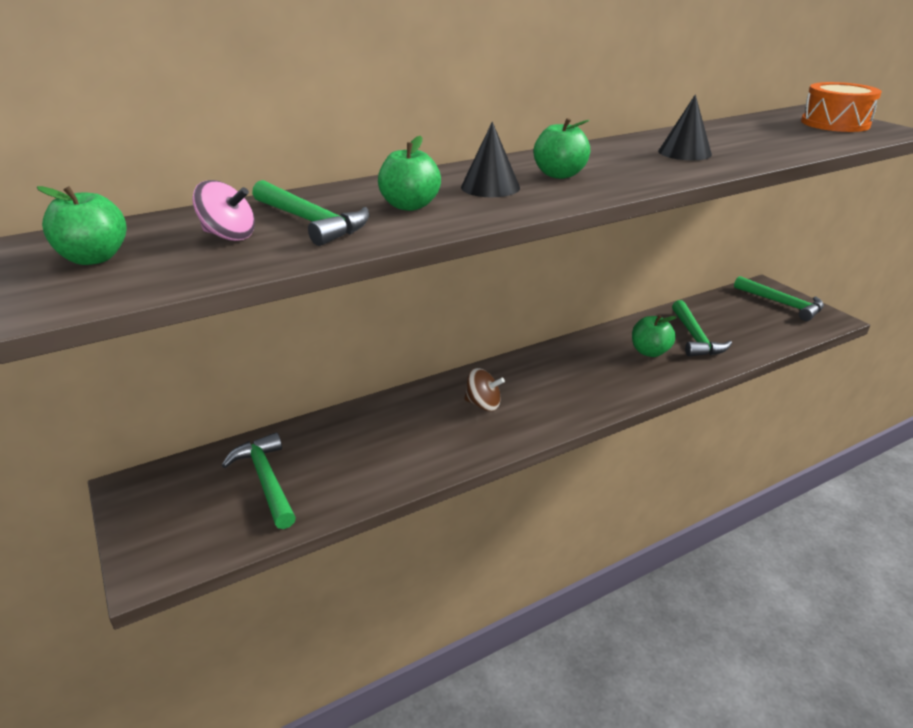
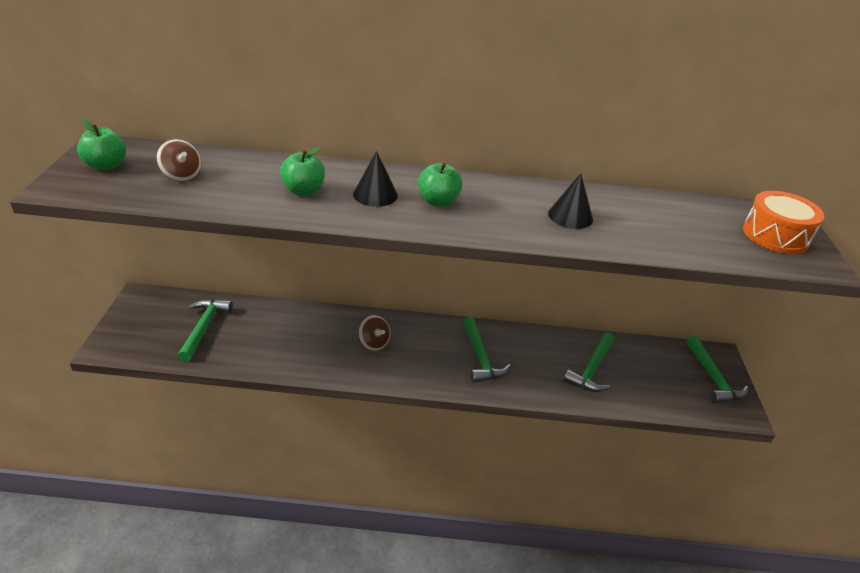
camera: 30 degrees right, 5 degrees up
(229, 236) = (181, 175): pink spinning top -> brown spinning top
(311, 222) = (234, 182): green hammer -> green hammer (480, 357)
(649, 352) = (539, 363): green apple -> none

